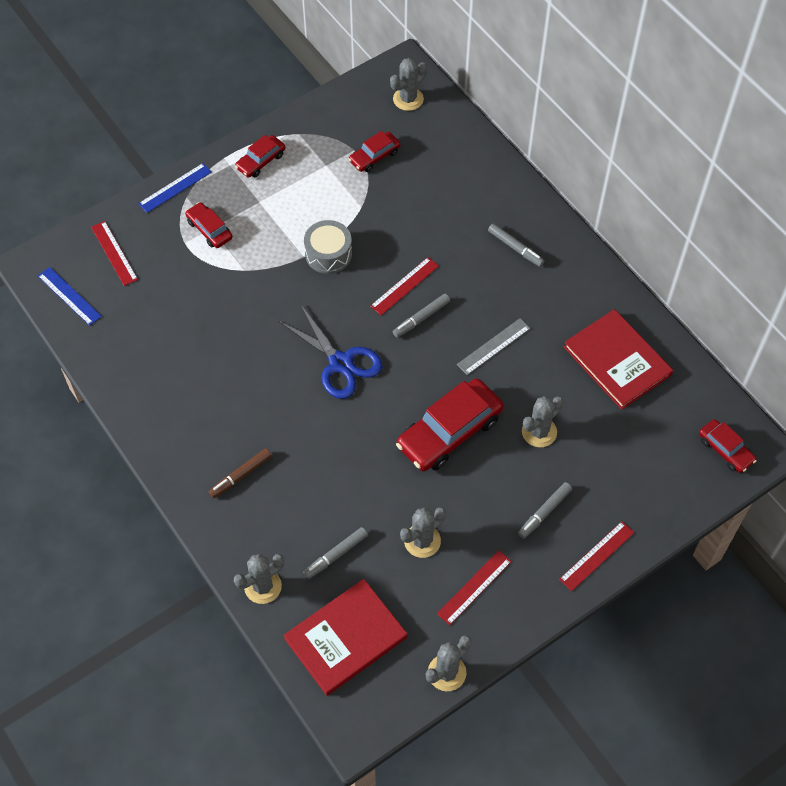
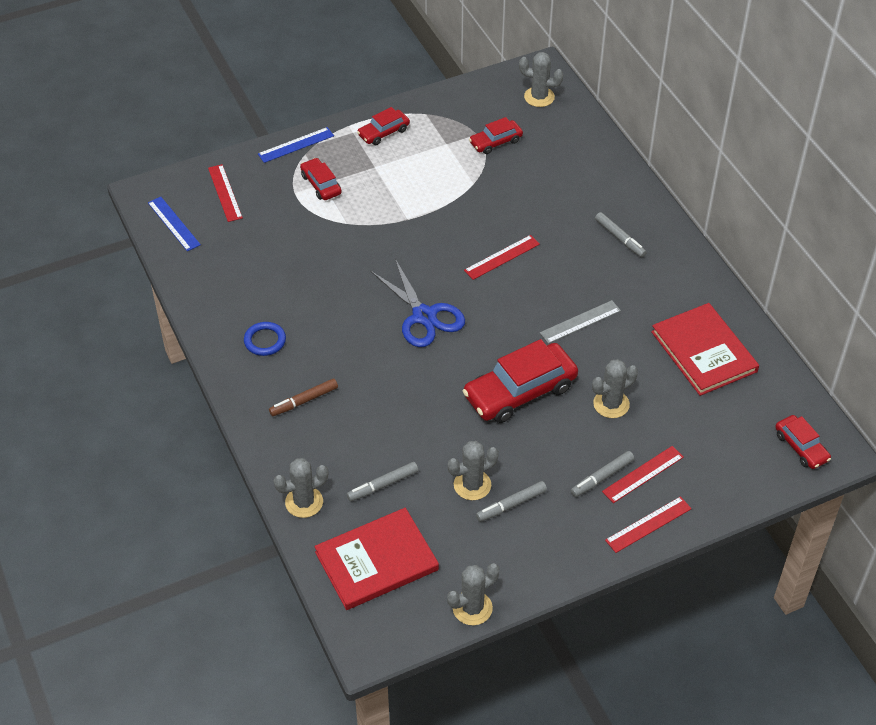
camera: 10 degrees right, 10 degrees down
(188, 415) = (265, 341): none -> blue ring
(328, 254) = (432, 220): grey drum -> none
(408, 99) = (539, 97): grey cactus -> grey cactus turned 45 degrees clockwise
(421, 318) = (512, 288): grey marker -> grey marker (511, 505)
(474, 587) = (516, 534): red ruler -> red ruler (643, 474)

